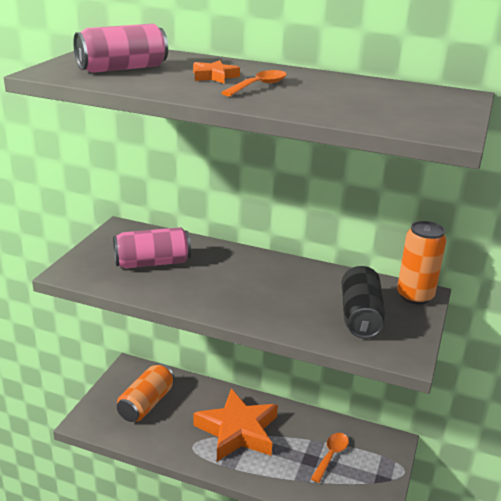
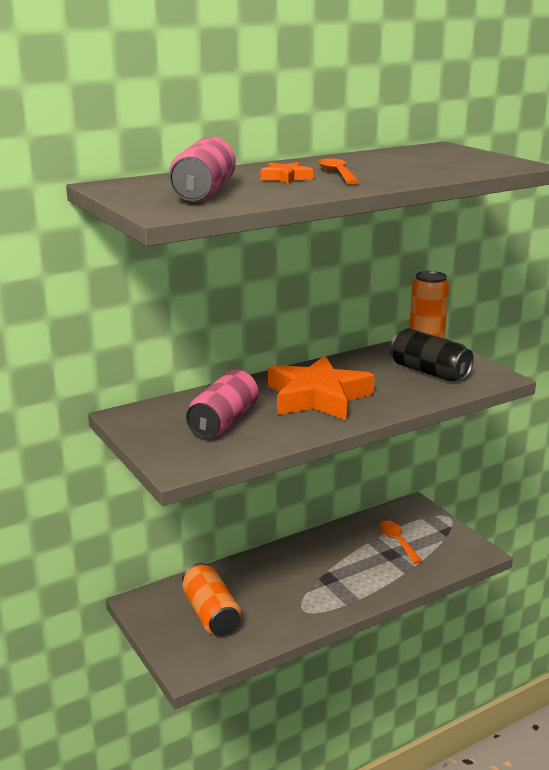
camera: 50 degrees left, 5 degrees down
(238, 431) = (314, 575): orange star -> orange star (318, 397)

